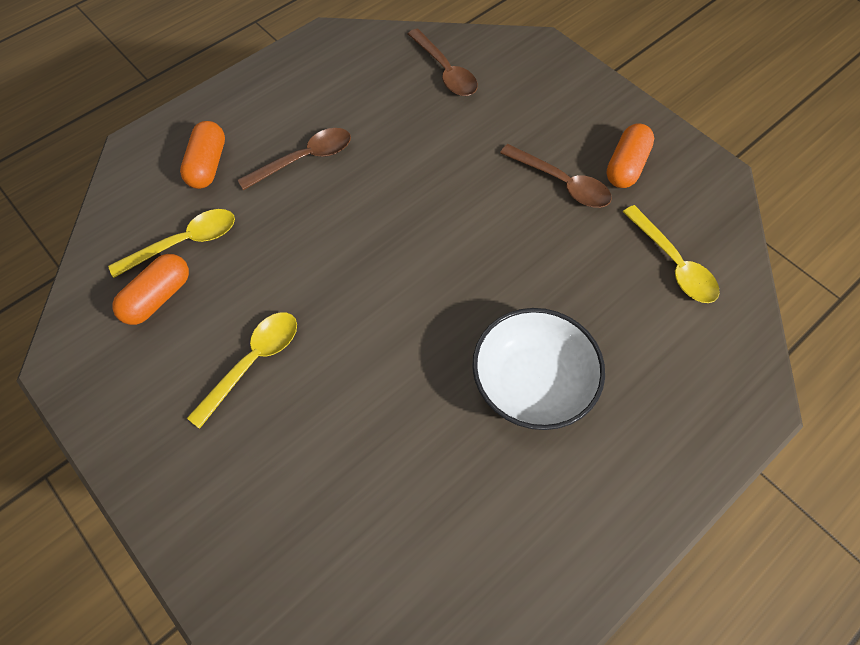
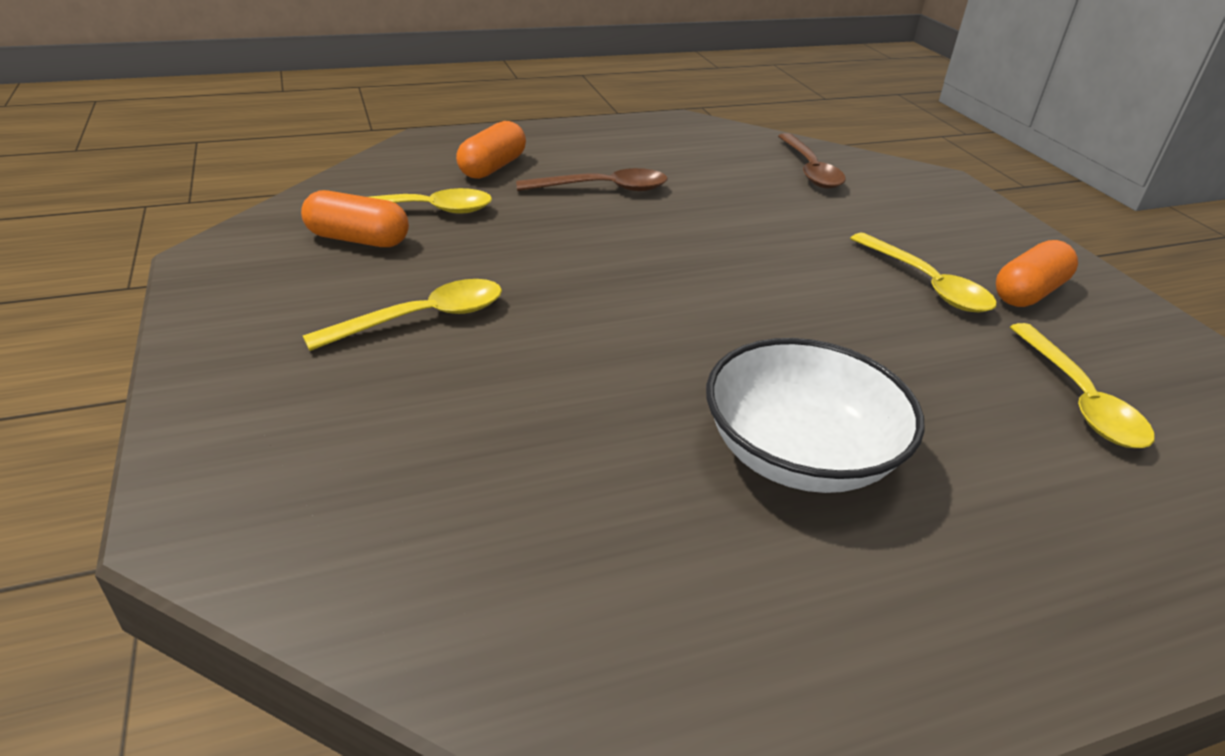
camera: 20 degrees right, 25 degrees down
(157, 297) = (358, 239): orange capsule -> orange capsule turned 45 degrees clockwise
(561, 183) = (926, 284): brown spoon -> yellow spoon

